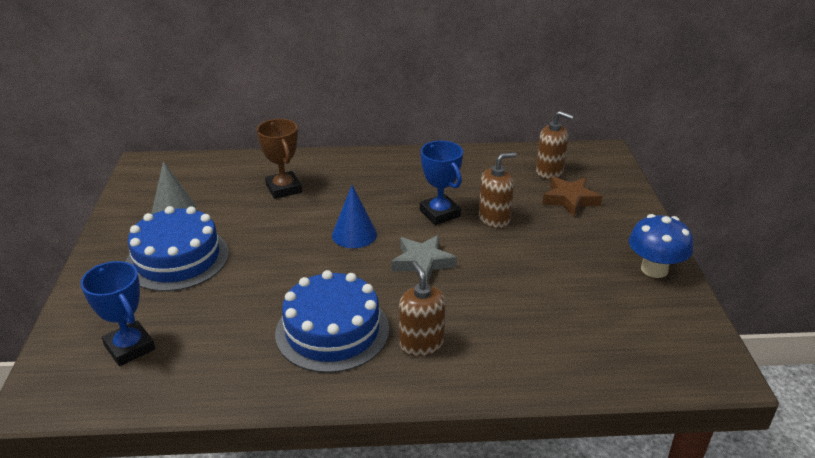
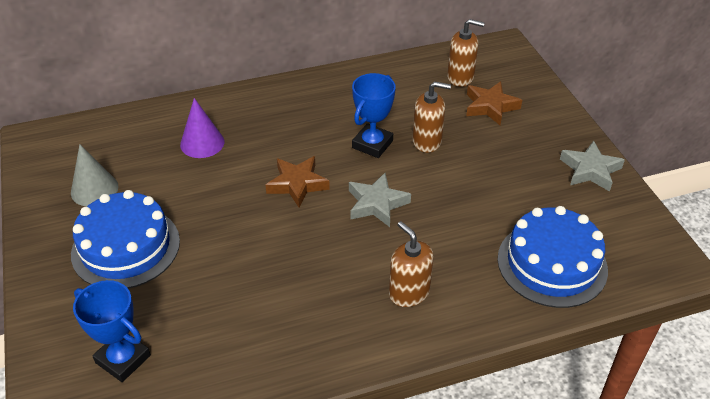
camera: 15 degrees left, 10 degrees up
(283, 189) = (202, 143): brown trophy -> purple cone
(332, 331) = (319, 297): blue cake -> blue cake (552, 264)
(354, 234) = (297, 184): blue cone -> brown star
(440, 213) = (372, 144): blue trophy -> blue trophy turned 75 degrees clockwise
(494, 219) = (427, 141): brown soap dispenser -> brown soap dispenser turned 45 degrees clockwise
(654, 269) = (590, 170): blue mushroom -> grey star

